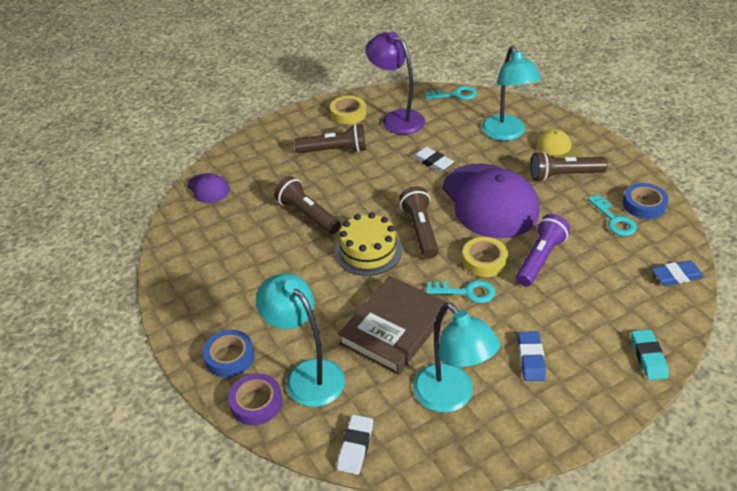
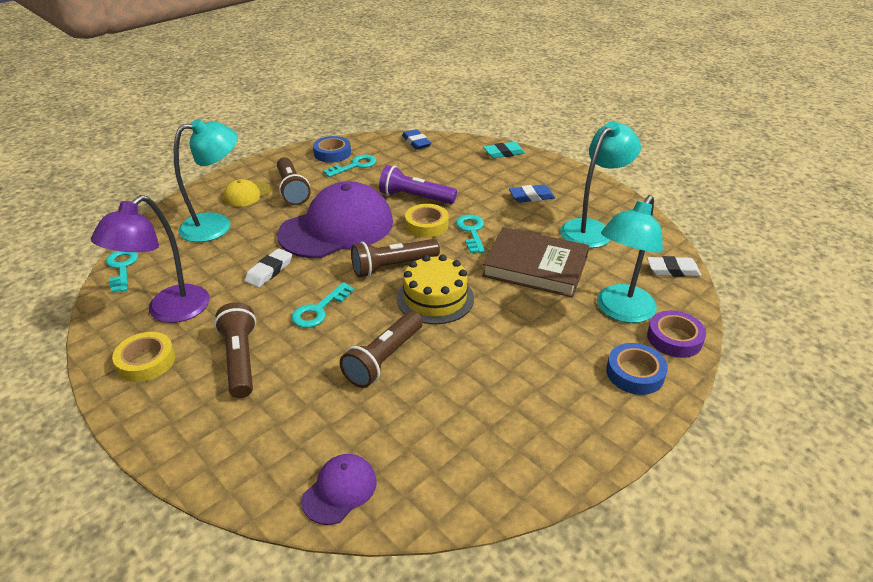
camera: 105 degrees left, 5 degrees down
(375, 186) = (319, 310): none -> turquoise key

